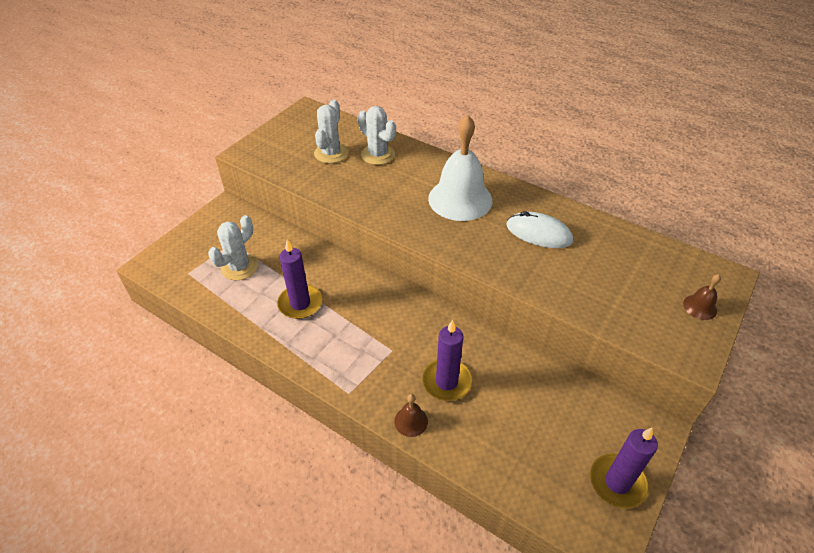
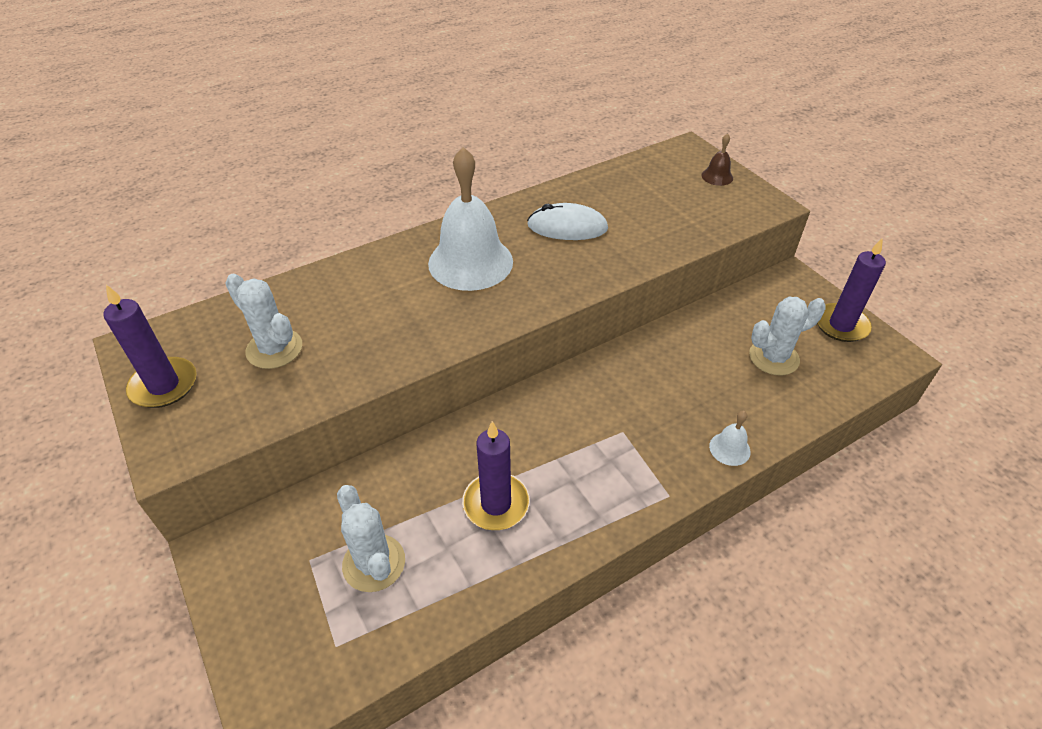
camera: 65 degrees left, 0 degrees up
(377, 155) = (322, 303): white cactus -> white cactus (774, 357)
(411, 421) = (729, 449): brown bell -> white bell
(446, 381) = (688, 399): purple candle -> purple candle (164, 385)
(538, 233) = (567, 227): white mouse -> white mouse turned 45 degrees clockwise

